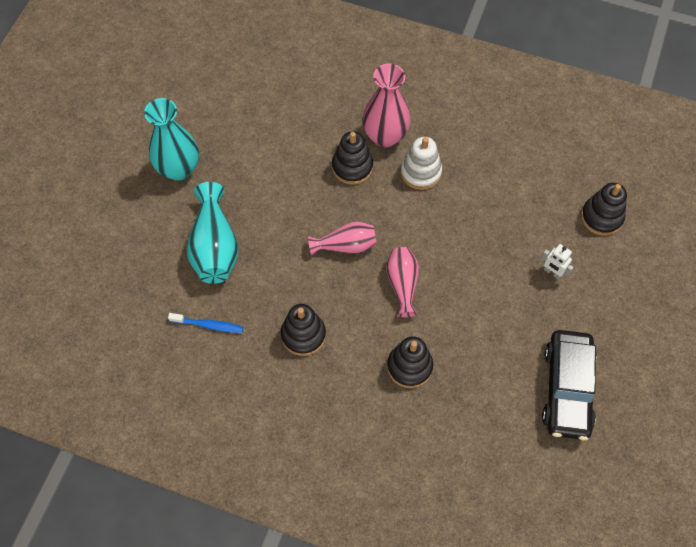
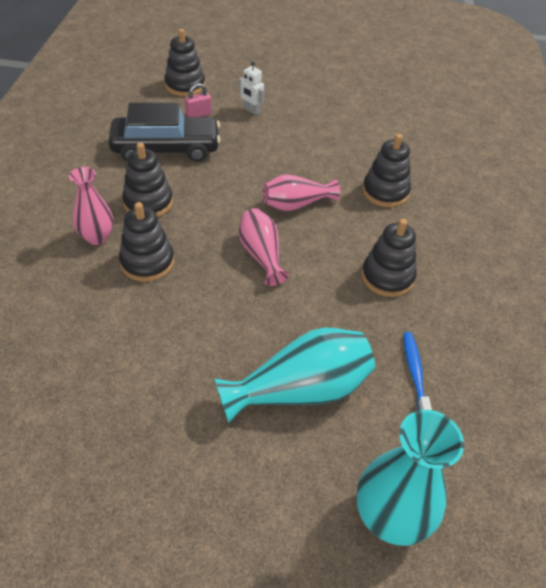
camera: 105 degrees left, 15 degrees down
(179, 169) = (173, 472): turquoise vase -> turquoise vase (390, 517)
(385, 136) = (97, 237): pink vase -> pink vase, size x0.64
(421, 172) = (148, 202): white stacking toy -> black stacking toy
(547, 223) = (198, 114): none -> pink padlock
(552, 272) = (251, 111): white robot -> white robot turned 105 degrees clockwise
(566, 389) = (361, 101): black car -> black car (166, 149)

